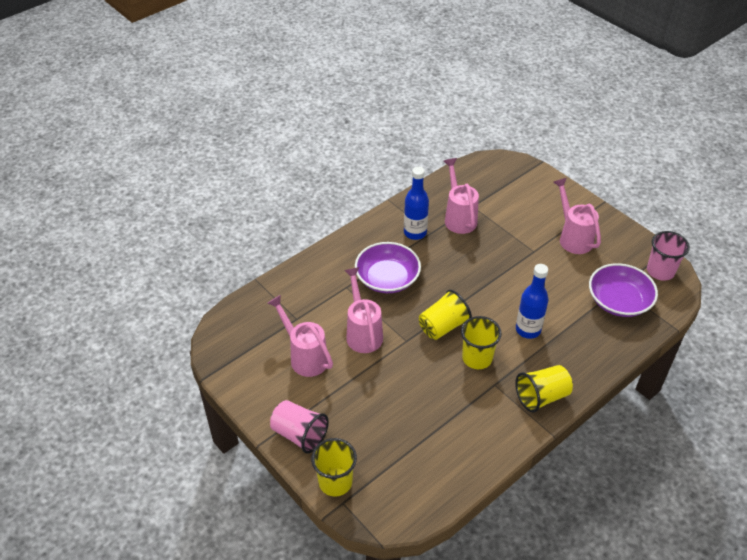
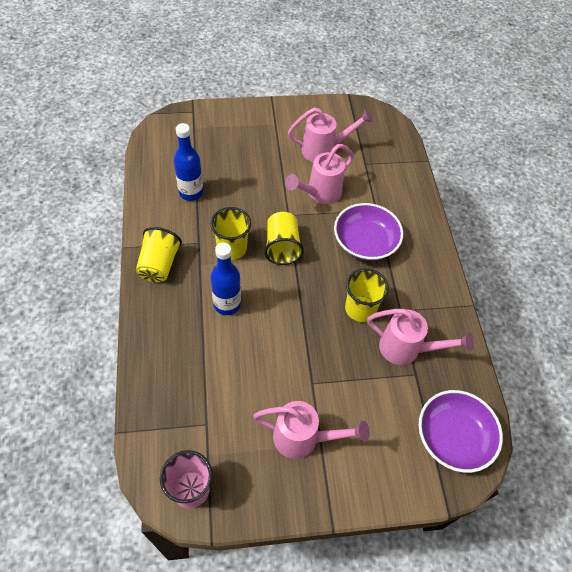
camera: 120 degrees right, 10 degrees up
(299, 434) = (260, 116): pink cup -> none
(335, 482) = (210, 115): yellow cup -> yellow cup (360, 309)
(362, 332) = (319, 194): pink watering can -> pink watering can turned 120 degrees clockwise
(415, 233) = (409, 297): blue bottle -> blue bottle (191, 192)
(619, 301) = (192, 408): purple bowl -> purple bowl (453, 437)

